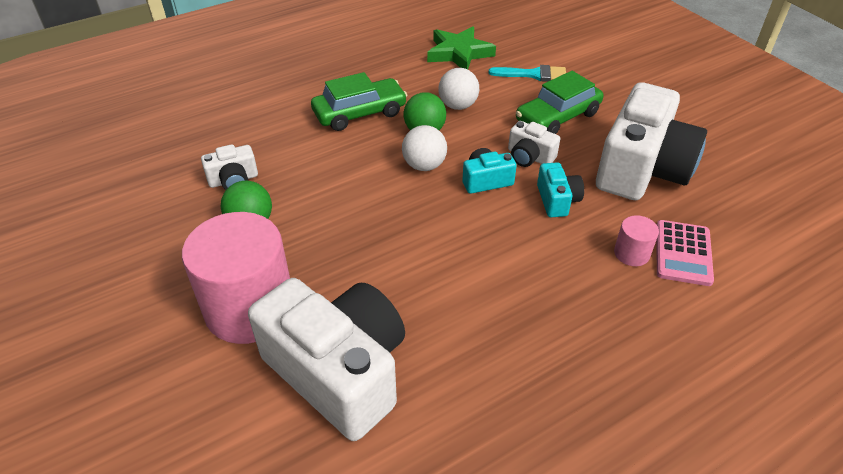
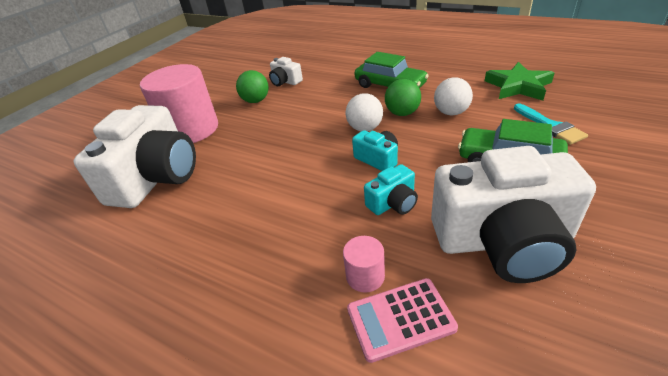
camera: 65 degrees right, 5 degrees down
(529, 157) = (432, 167): white camera -> none

